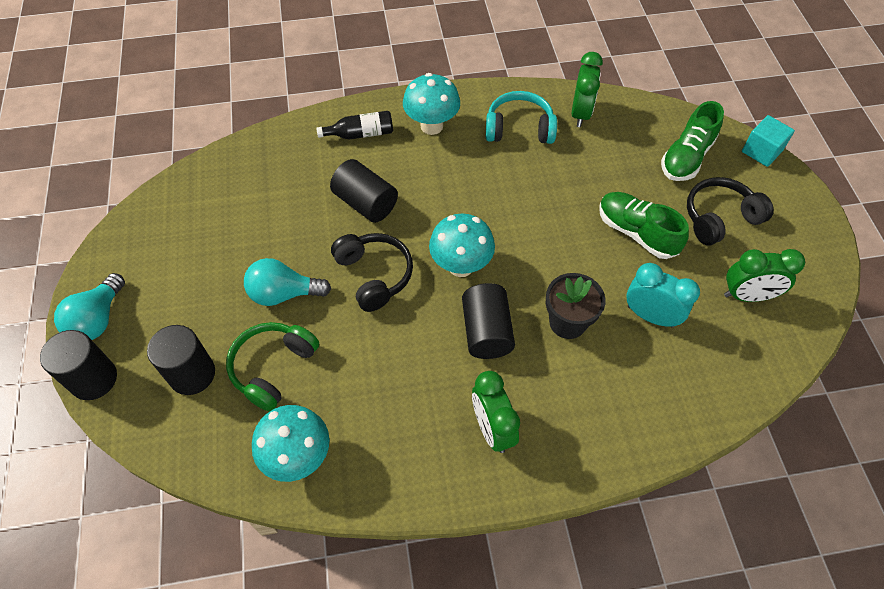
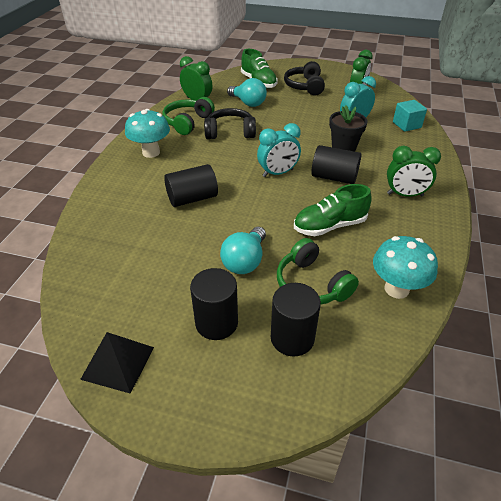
camera: 65 degrees left, 15 degrees down
(94, 379) = (259, 420): black cylinder -> black cylinder (216, 323)
(98, 319) = (188, 403): turquoise light bulb -> turquoise light bulb (248, 103)
(124, 251) = (118, 363): none -> black pyramid
(360, 134) = (125, 184): black bottle -> none
(374, 275) = (260, 211): black headphones -> black headphones (230, 132)
(461, 266) = (278, 173): turquoise mushroom -> turquoise clock
(519, 128) = (187, 122): turquoise headphones -> green headphones
(636, 233) = (297, 110): green shoe -> green shoe (329, 226)
(761, 151) = (272, 64): turquoise cube -> turquoise cube (406, 125)

